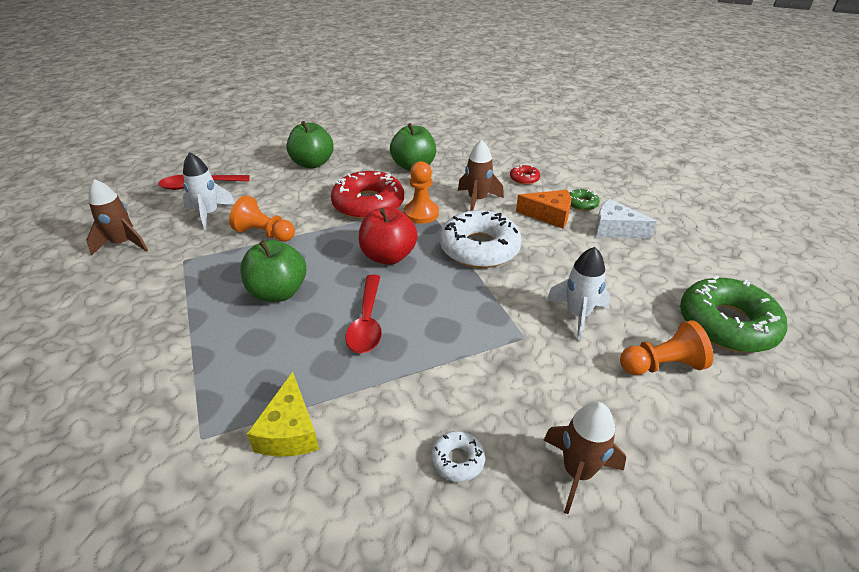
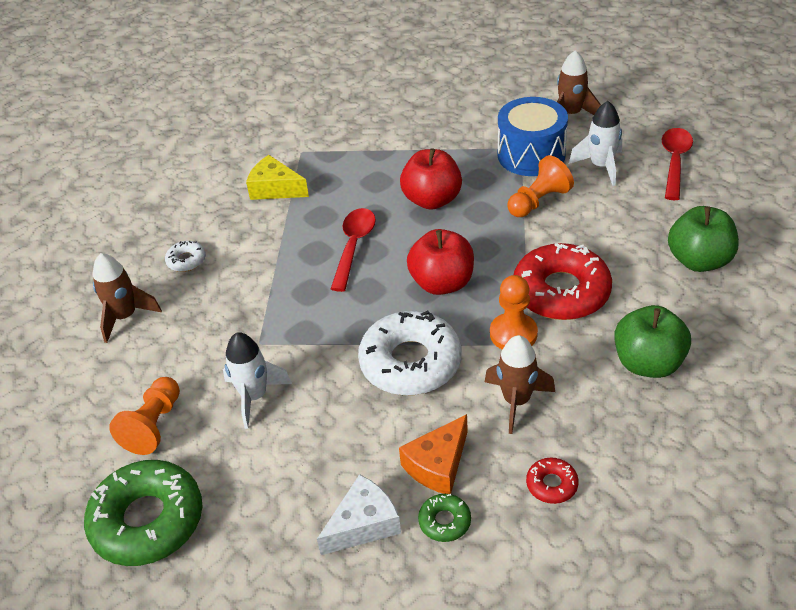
camera: 120 degrees right, 5 degrees up
(194, 251) = (531, 155): none -> blue drum
(278, 292) = (432, 200): green apple -> red apple
(367, 322) = (353, 246): red spoon -> red spoon turned 75 degrees clockwise

